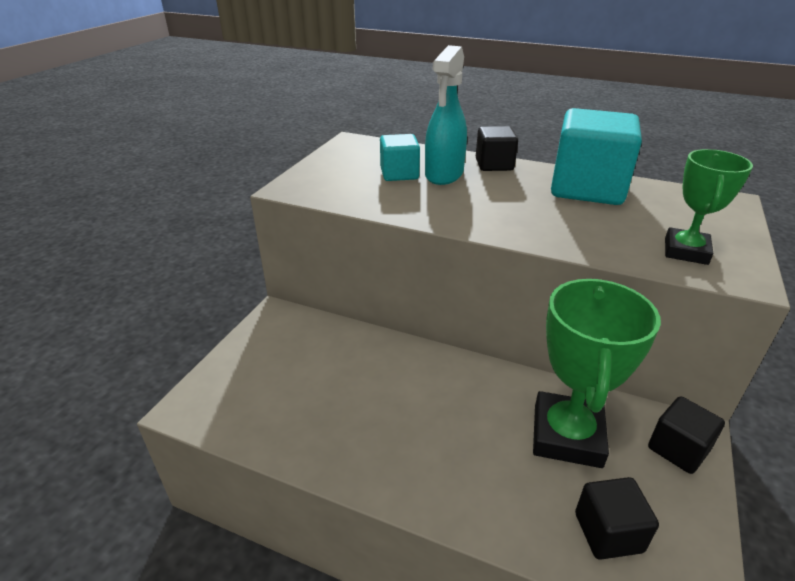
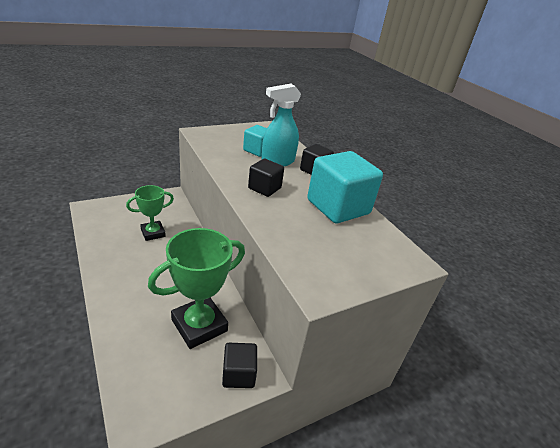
camera: 35 degrees right, 0 degrees up
(608, 532) = (147, 370): black cube -> black cube (264, 188)
(685, 251) = (316, 262): green trophy -> green trophy (153, 233)

